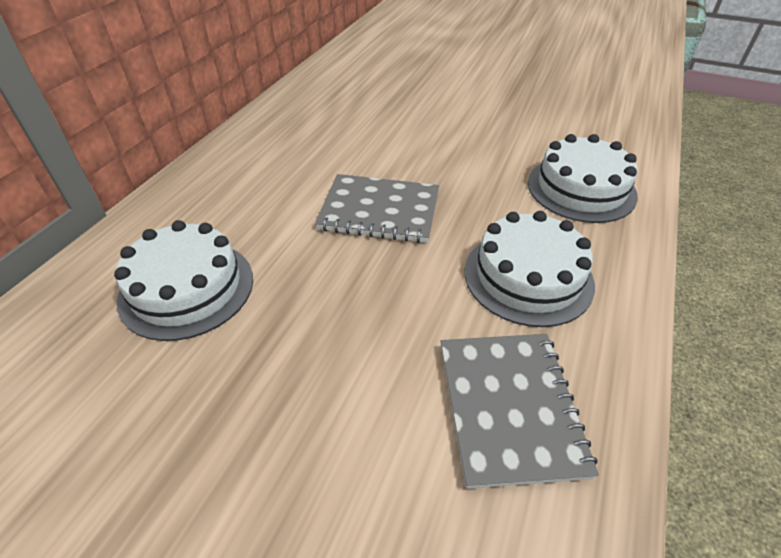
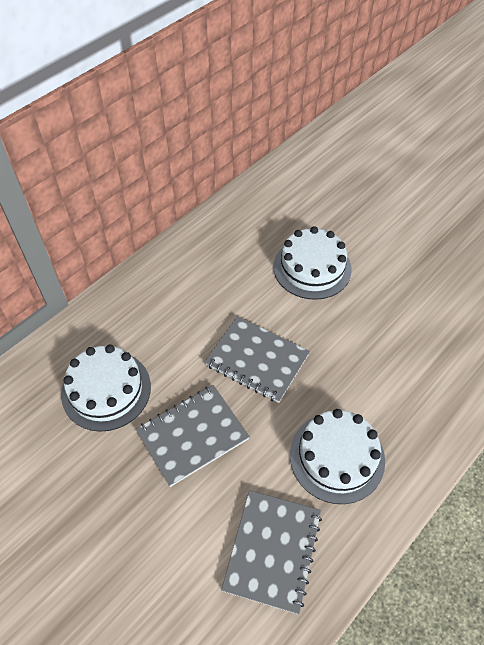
camera: 20 degrees right, 10 degrees up
(331, 305) = (192, 435): none -> grey notebook
(581, 189) = (426, 386): white cake -> white cake (312, 268)

